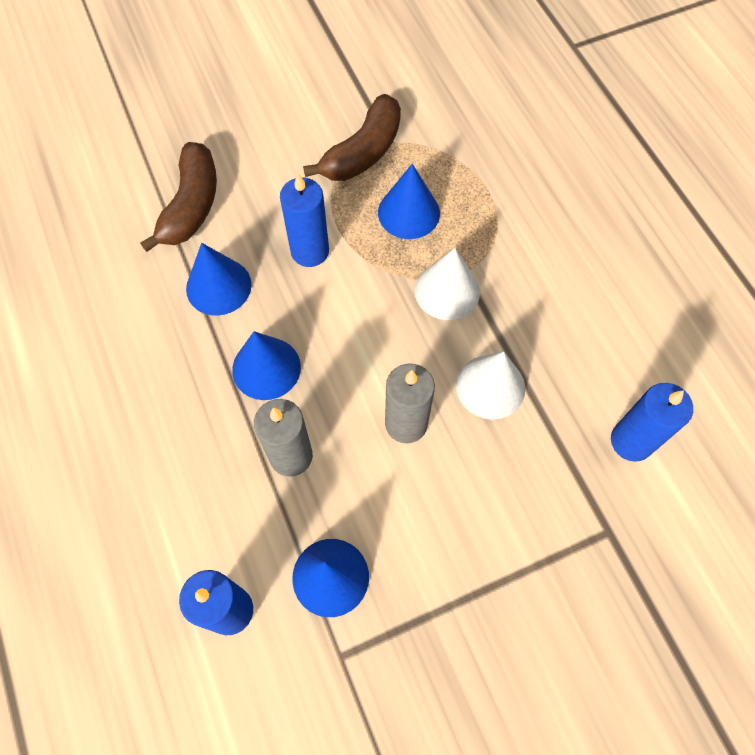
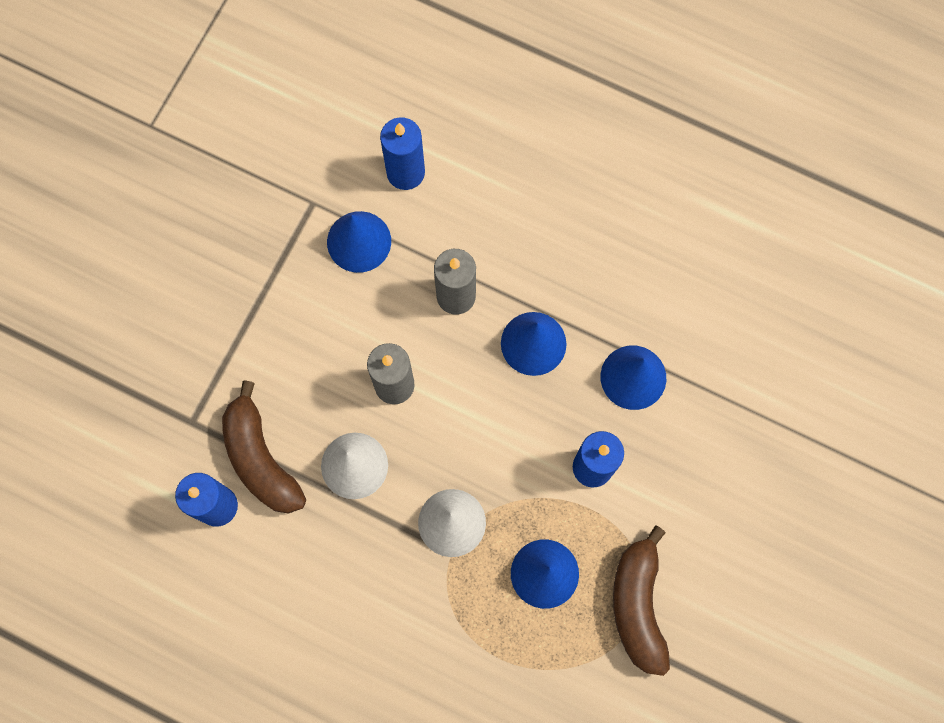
camera: 140 degrees right, 10 degrees up
(191, 206) = (727, 428): brown banana -> brown banana (261, 459)

